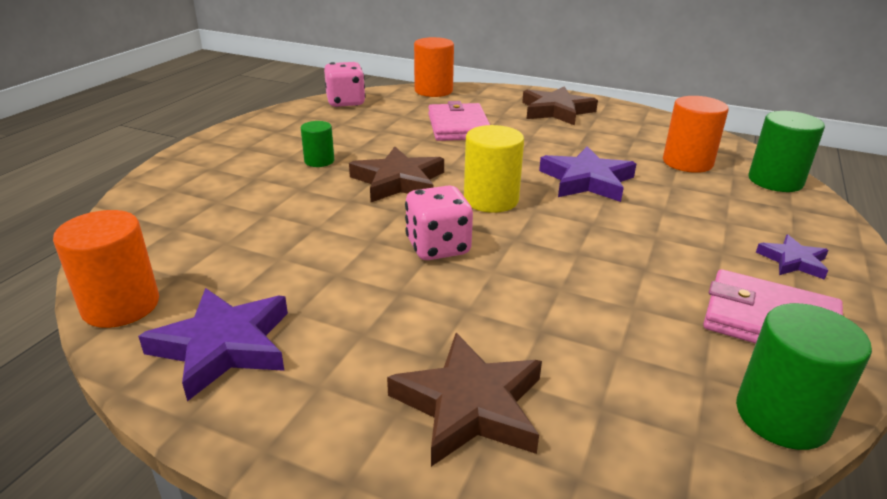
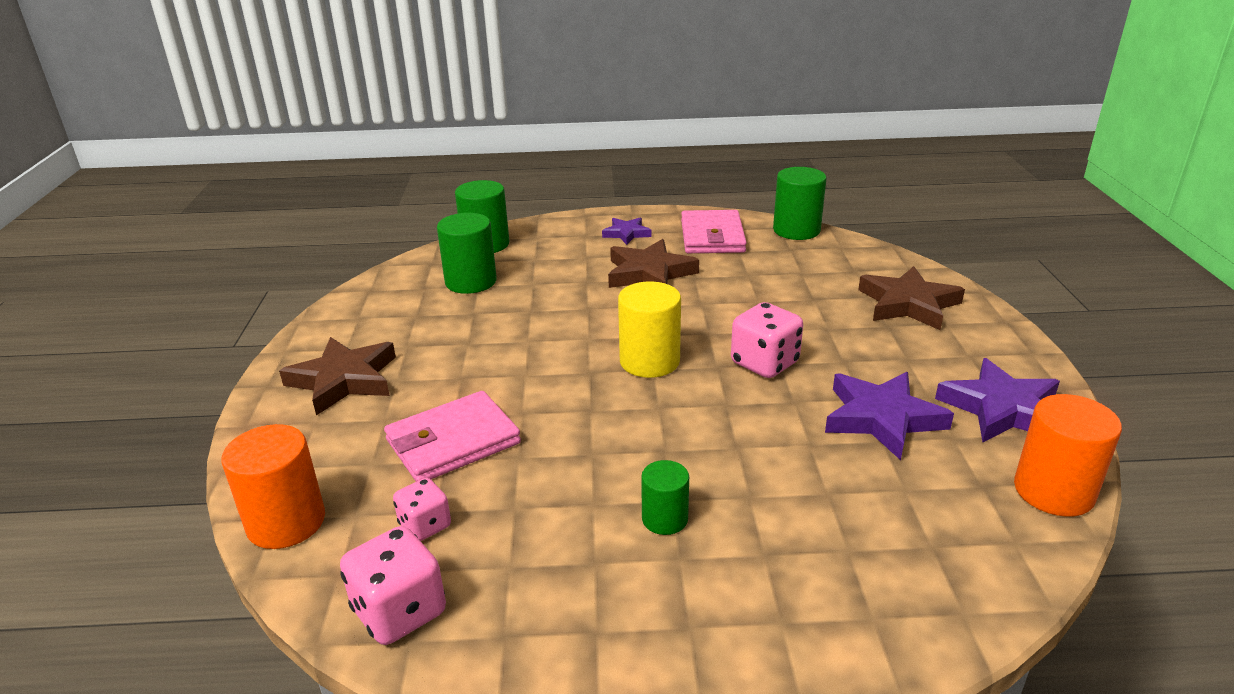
camera: 115 degrees left, 0 degrees up
(394, 112) = (425, 526): none -> pink dice
(398, 181) = (662, 430): brown star -> brown star (649, 273)
(587, 180) = (557, 322): purple star -> purple star (882, 418)
(687, 162) = (471, 282): orange cylinder -> green cylinder

